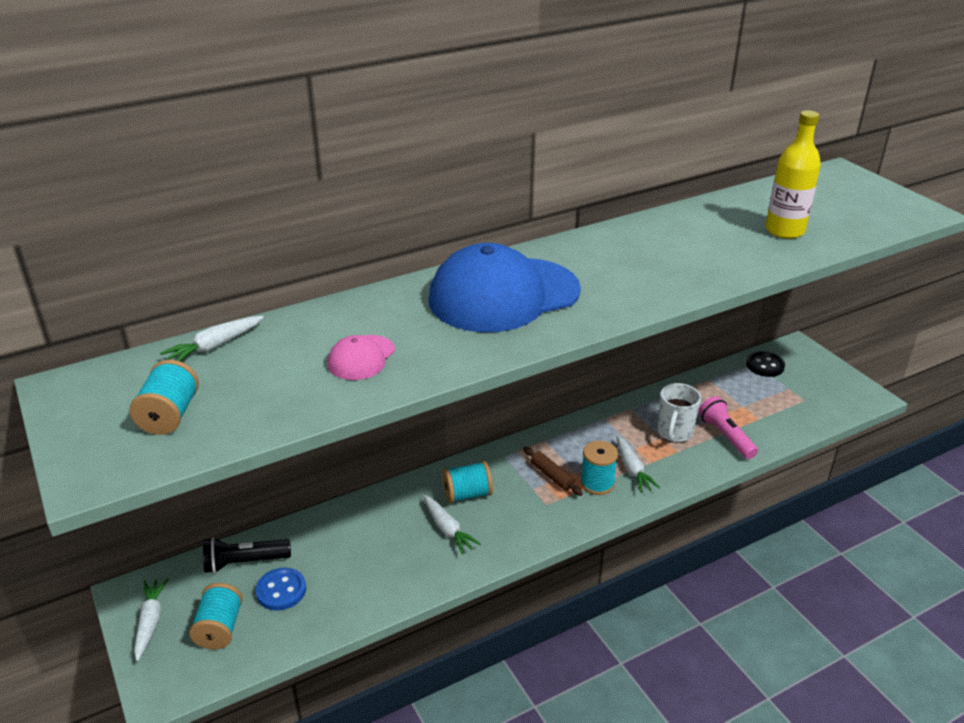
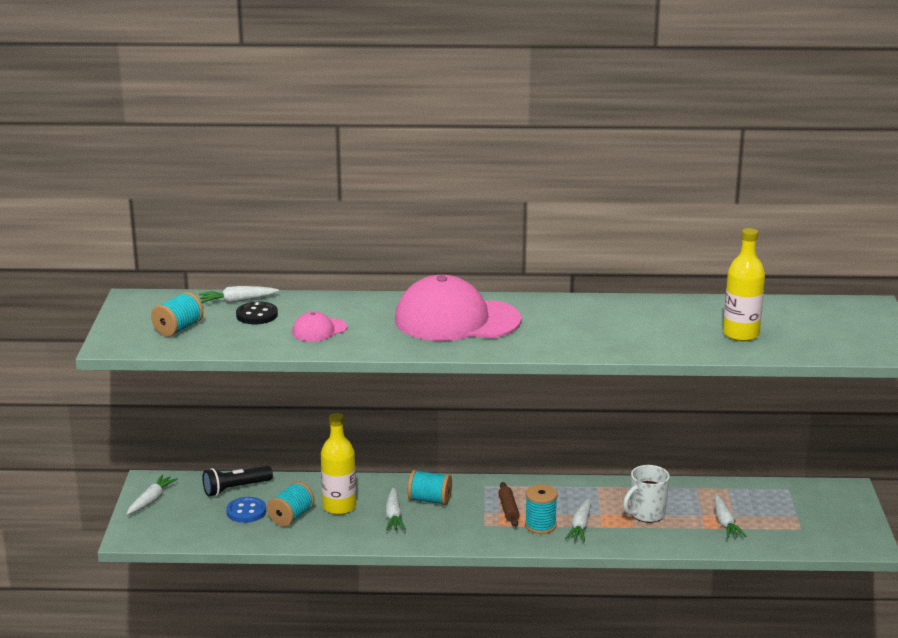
camera: 30 degrees right, 10 degrees down
(220, 628) = (190, 518): turquoise spool -> turquoise spool (291, 517)
(245, 562) = (236, 488): black flashlight -> black flashlight turned 45 degrees counterclockwise
(381, 541) = (339, 507): none -> yellow bottle
(503, 295) = (456, 320): blue cap -> pink cap
(726, 436) = (690, 530): pink flashlight -> none
(744, 417) = (725, 523): none -> white carrot
(765, 365) = (795, 493): black button -> black button (257, 315)

